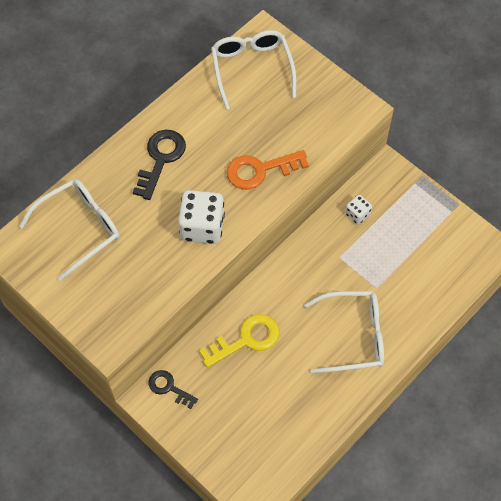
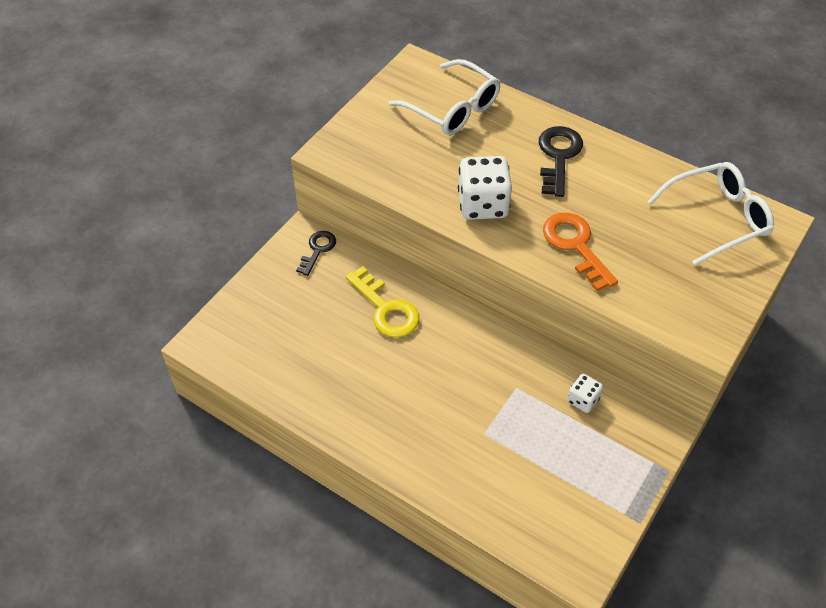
camera: 80 degrees right, 10 degrees down
(160, 159) = (558, 156): black key -> black key turned 90 degrees counterclockwise
(353, 336) = (412, 415): white glasses -> none

